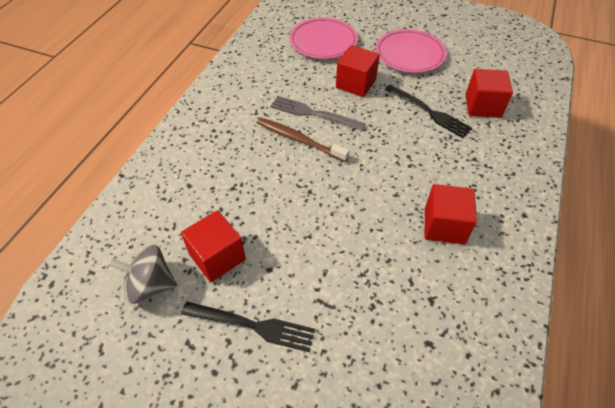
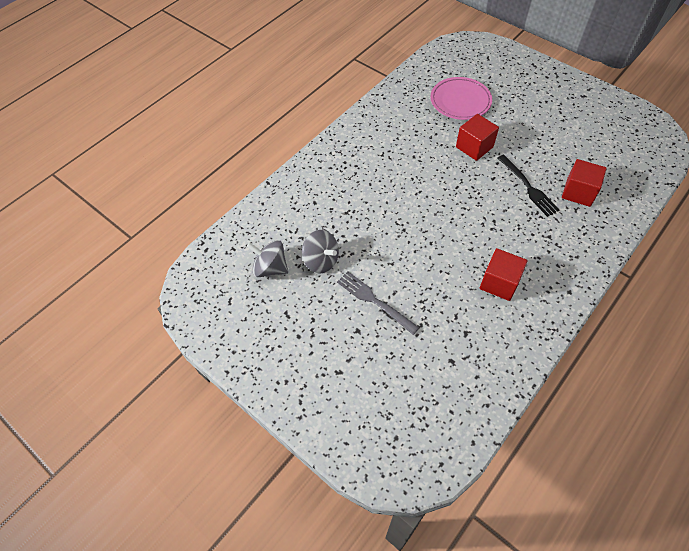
camera: 20 degrees right, 5 degrees up
(217, 257) = (321, 261): red cube -> grey spinning top
(253, 326) = (332, 314): black fork -> none
(299, 139) = (409, 185): brown toothbrush -> none
(313, 113) = (428, 166): grey fork -> grey fork (374, 301)
(409, 54) = (533, 129): pink plate -> none

